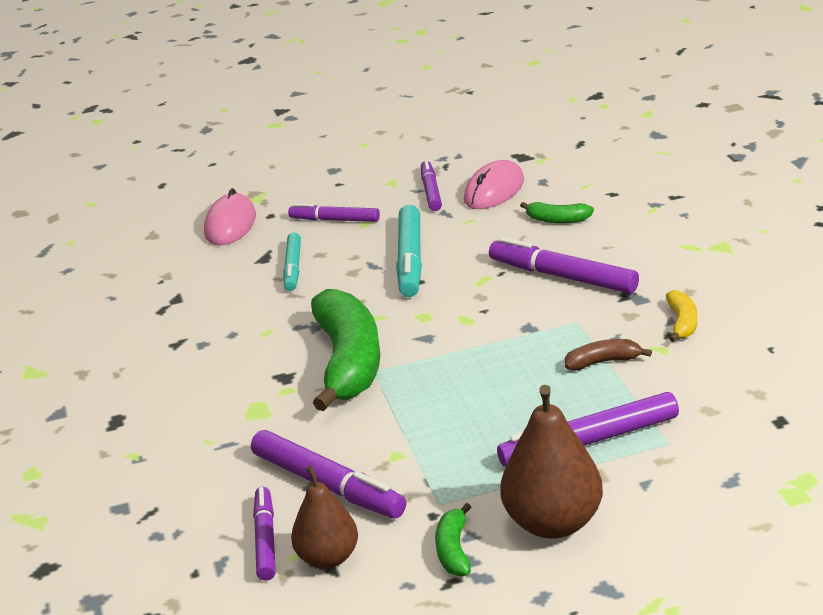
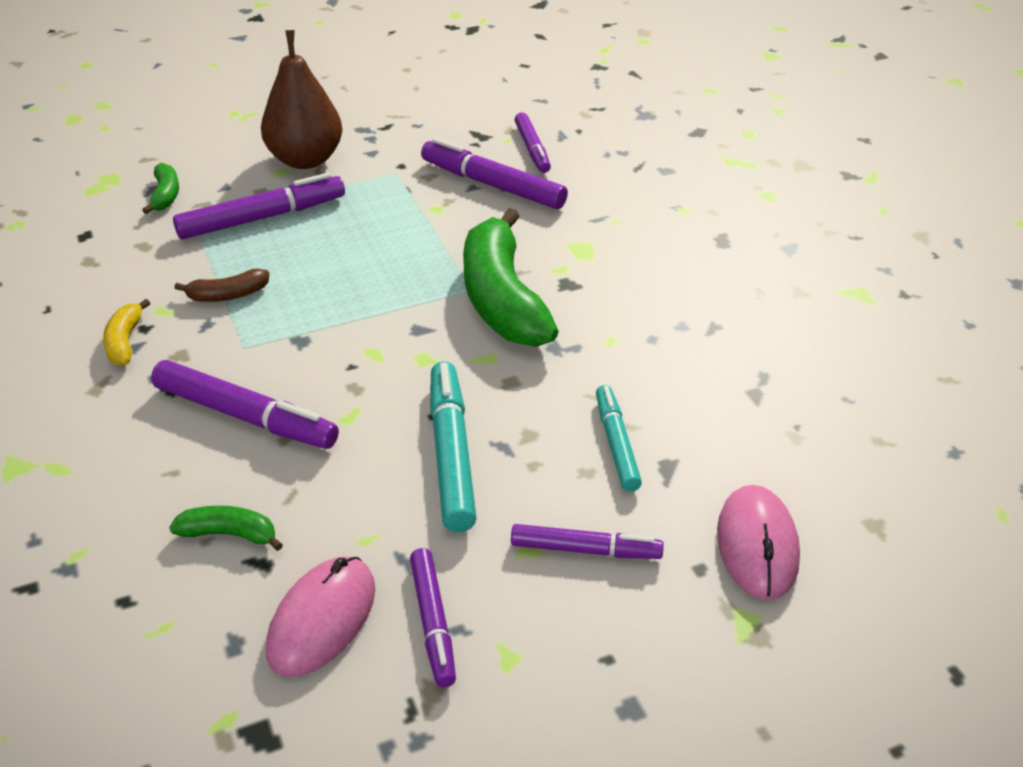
camera: 170 degrees right, 10 degrees up
(328, 558) = (479, 138): brown pear -> none
(454, 550) = (383, 143): green banana -> green banana (165, 195)

